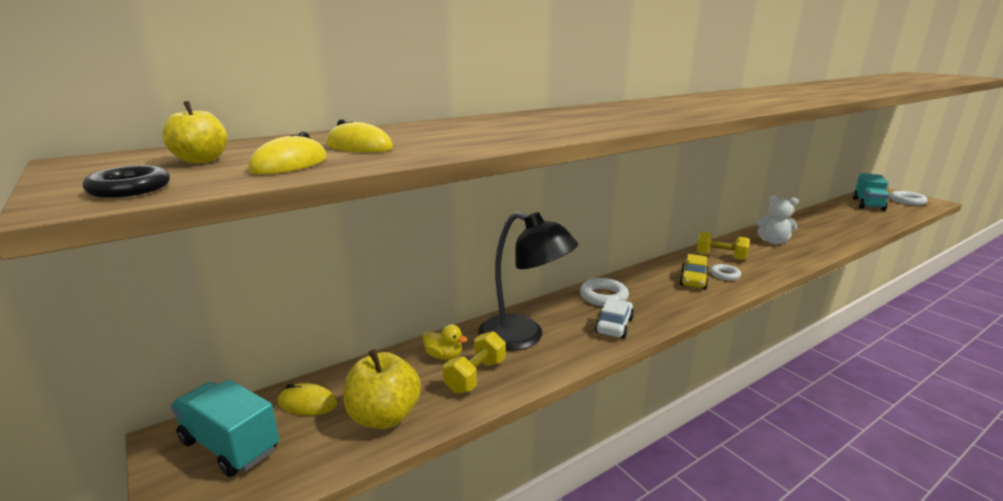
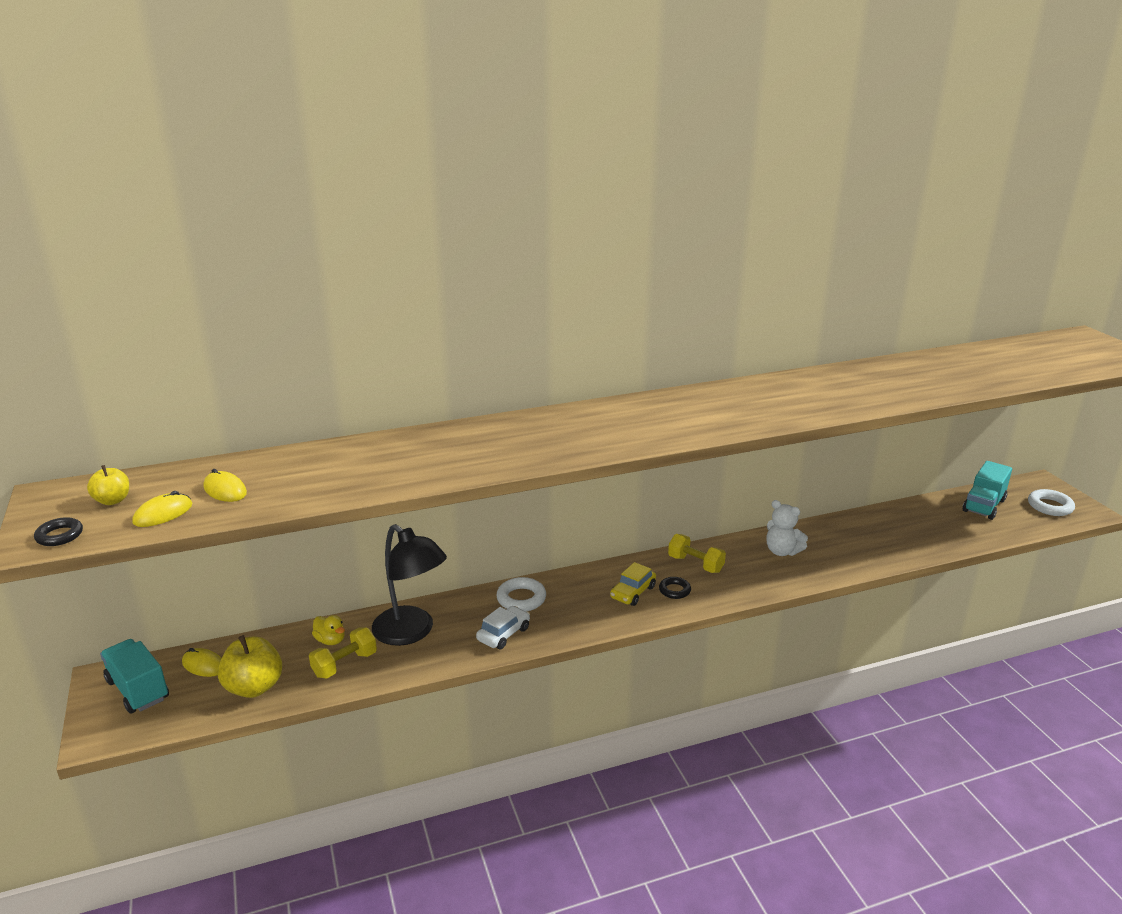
camera: 15 degrees right, 5 degrees up
(725, 275) = (674, 590): white ring -> black ring

